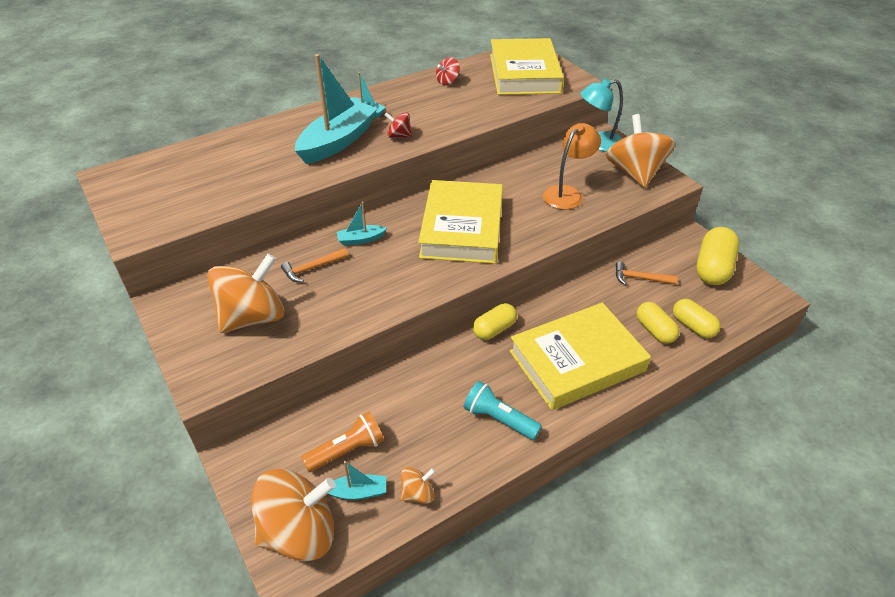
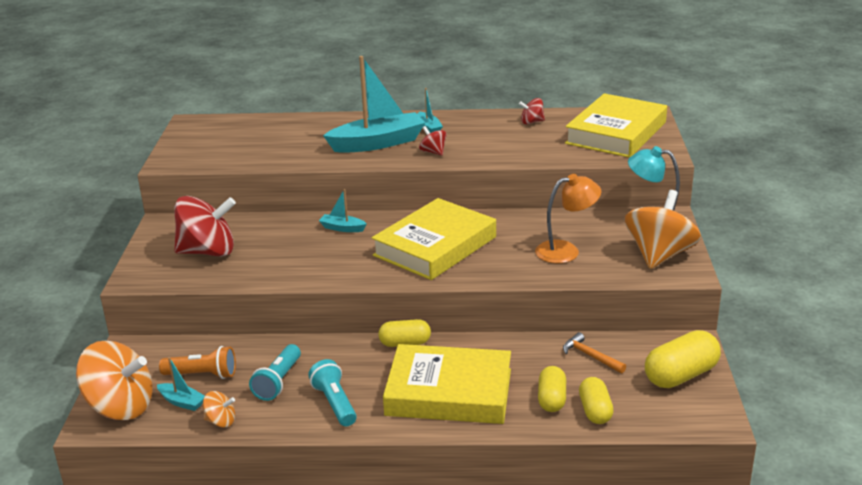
camera: 35 degrees right, 15 degrees down
(253, 317) = (208, 251): orange spinning top -> red spinning top
(312, 268) = (283, 235): orange hammer -> none
(427, 422) = (278, 382): none -> turquoise flashlight

